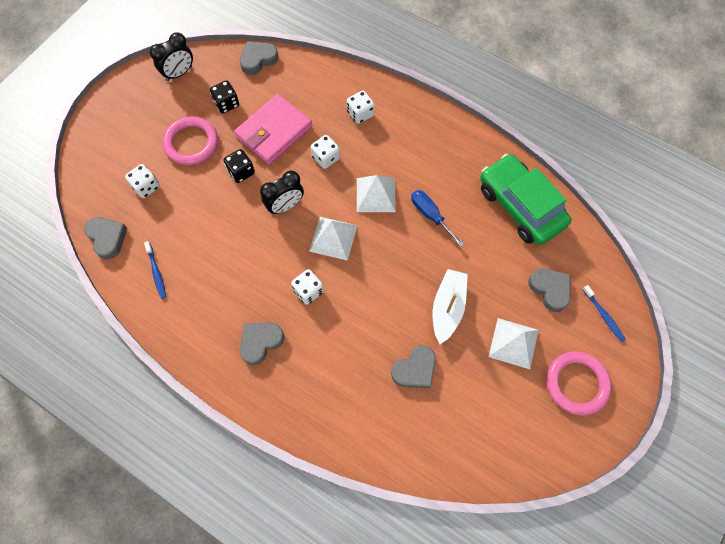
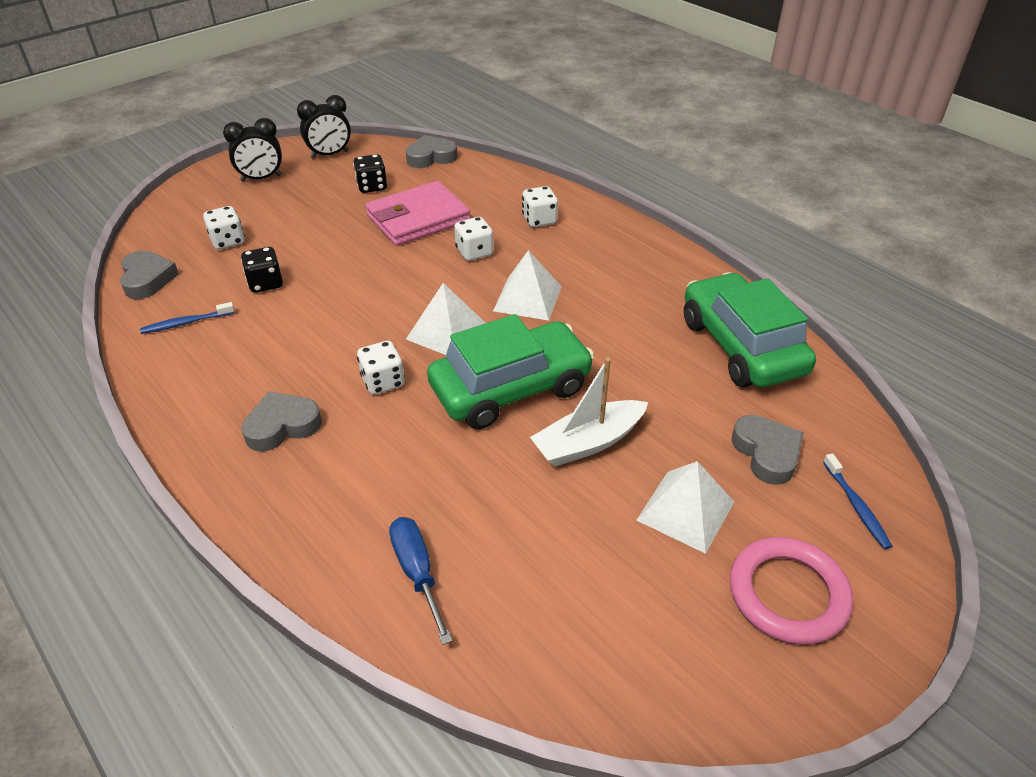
camera: 15 degrees right, 25 degrees down
(156, 272) = (186, 323): blue toothbrush -> blue toothbrush turned 75 degrees clockwise
(191, 143) = (308, 212): pink ring -> none
(241, 172) = (356, 247): black dice -> black dice (265, 283)
(285, 206) = (396, 288): black clock -> black clock (261, 178)
(389, 276) = (510, 388): none -> green car
(415, 369) = (505, 511): grey heart -> none
(430, 215) = (599, 333): blue screwdriver -> blue screwdriver (417, 572)
(447, 308) = (588, 442): white boat -> white boat turned 150 degrees counterclockwise

